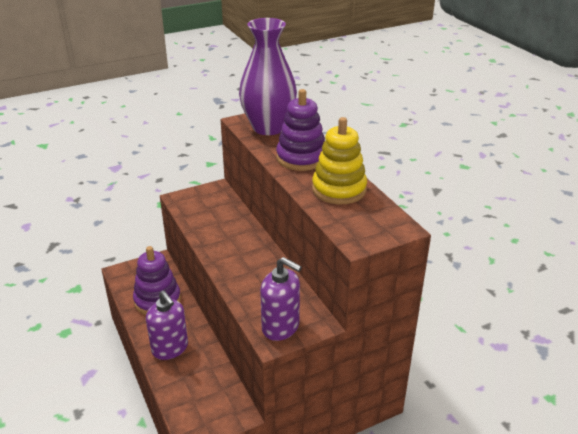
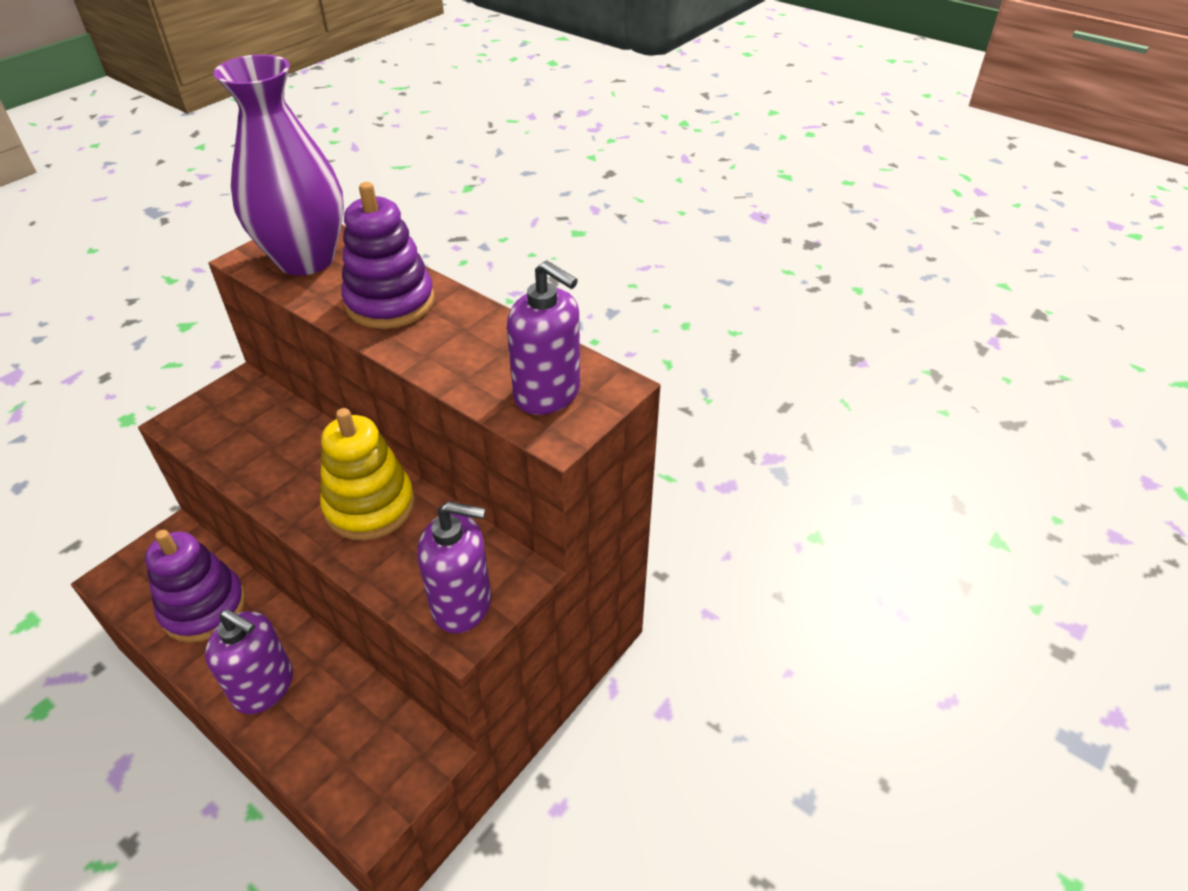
camera: 25 degrees left, 10 degrees up
(339, 189) = (481, 344): yellow stacking toy -> yellow stacking toy (370, 506)
(363, 222) = (547, 393): none -> purple soap dispenser

